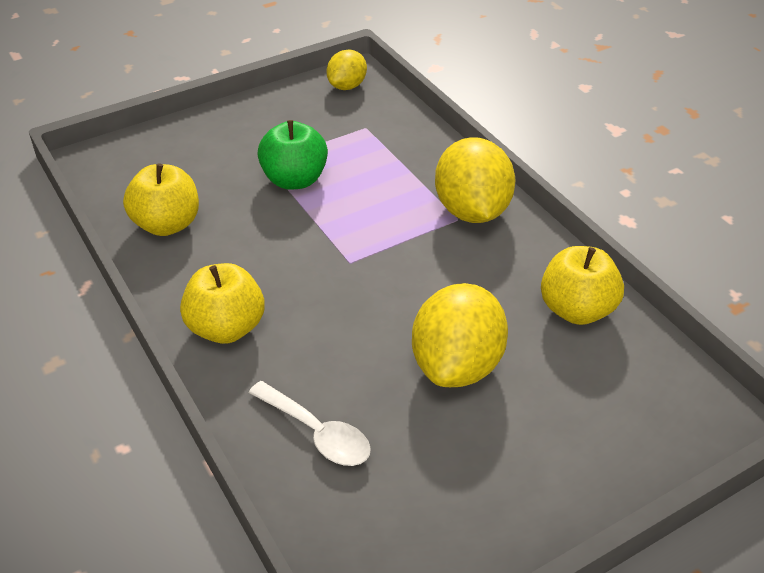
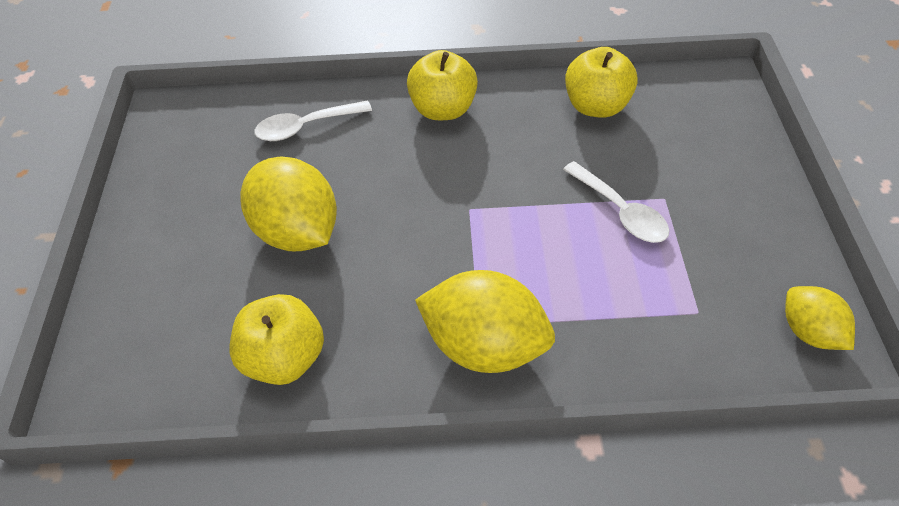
camera: 120 degrees right, 10 degrees up
(294, 180) = (620, 211): green apple -> white spoon

